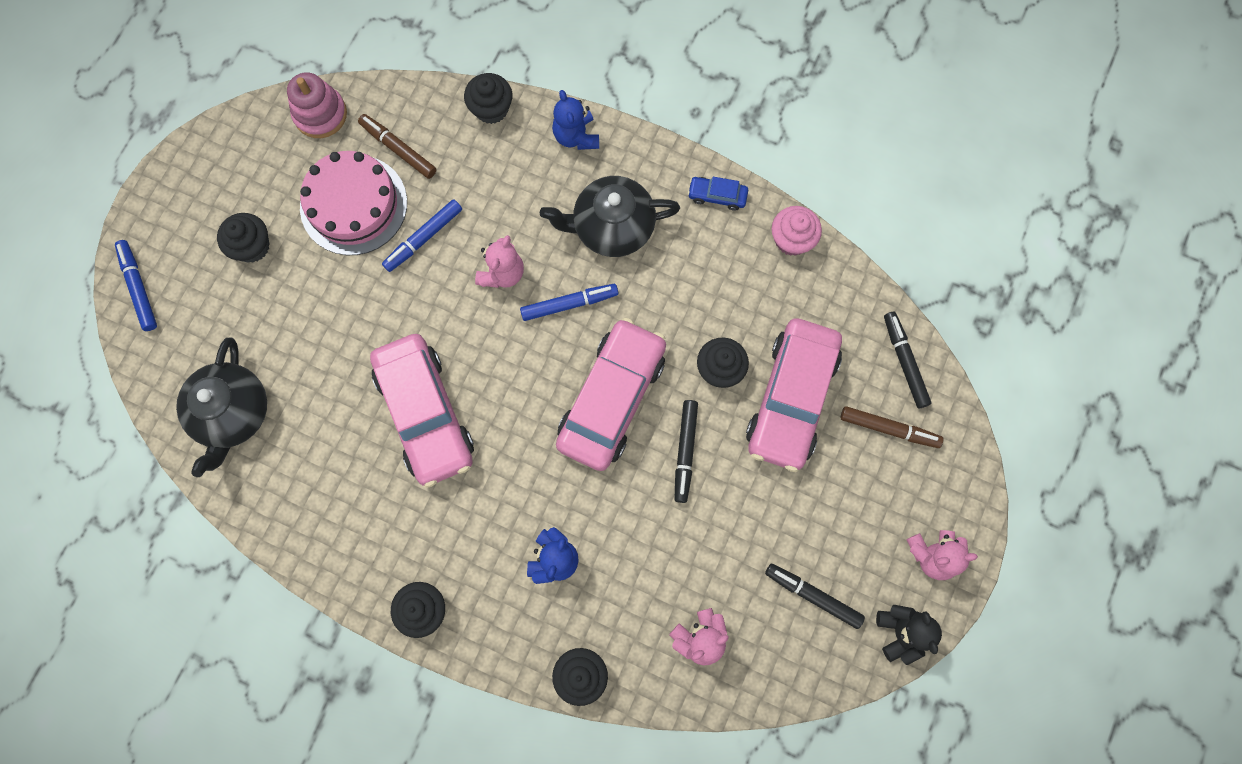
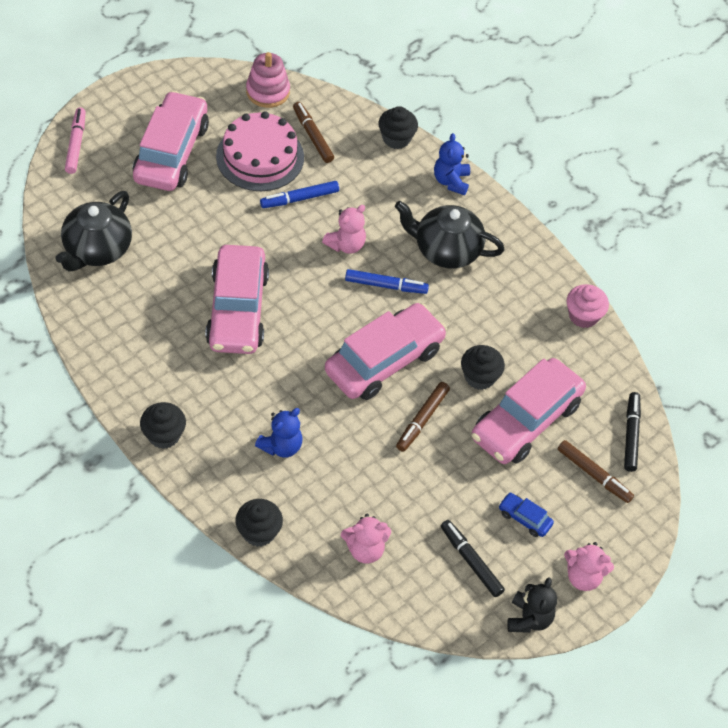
camera: 20 degrees right, 20 degrees down
(139, 287) = (76, 144): blue marker -> pink marker
(252, 246) = (171, 152): black cupcake -> pink car
(685, 452) = (422, 420): black marker -> brown marker
(717, 196) = (539, 263): blue car -> blue car (524, 518)

